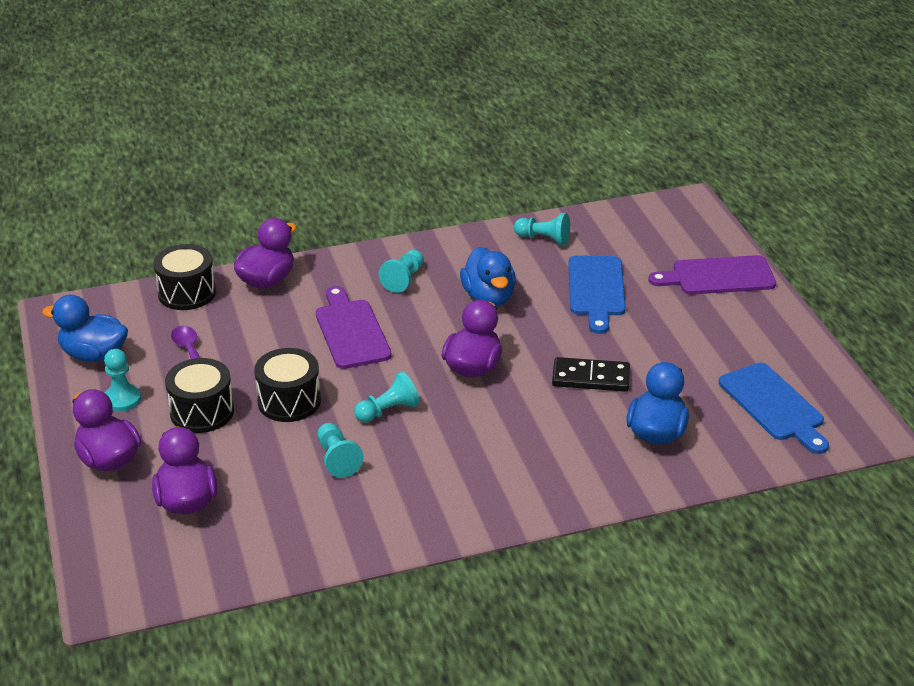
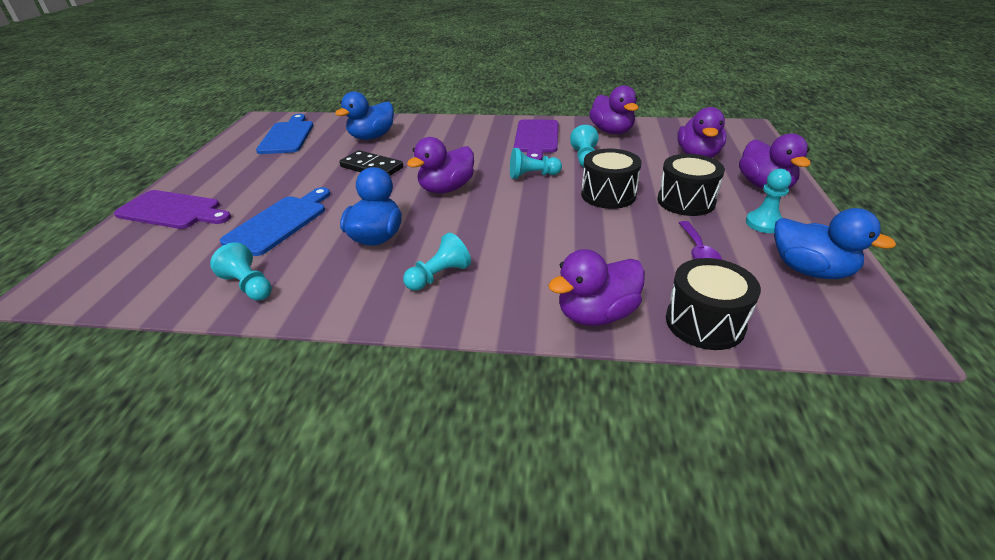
camera: 155 degrees left, 0 degrees up
(318, 533) = (611, 131): none -> purple duck
(351, 331) = (528, 236): purple cutting board -> purple cutting board (536, 138)

